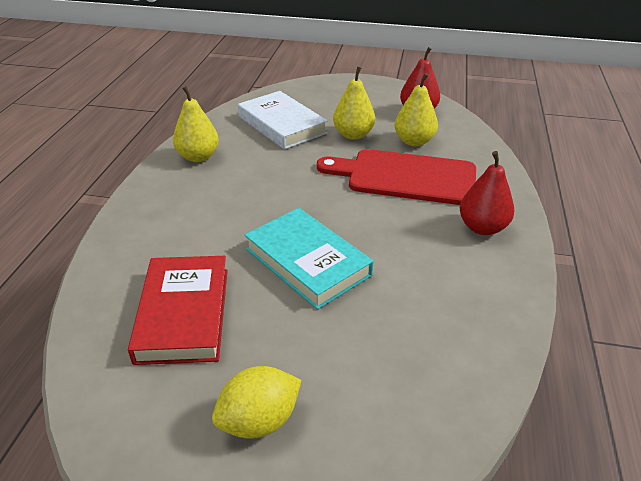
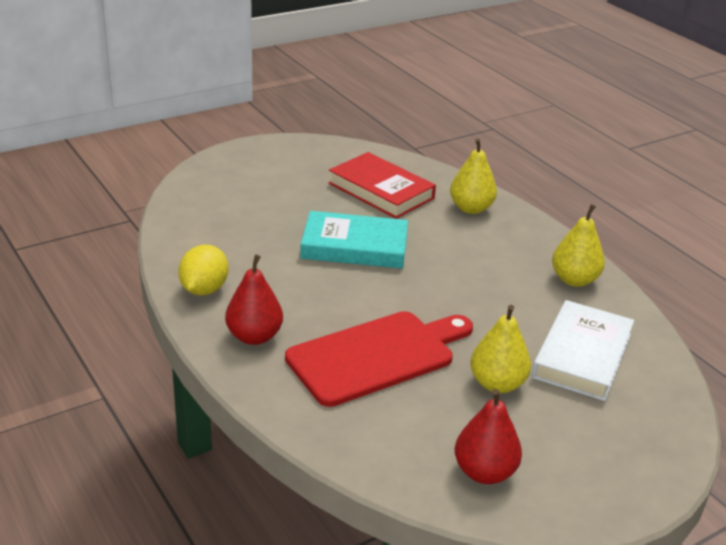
camera: 135 degrees right, 5 degrees down
(259, 421) = (275, 175): yellow lemon -> yellow lemon (204, 289)
(282, 125) = (582, 356): white book -> white book turned 75 degrees counterclockwise
(414, 141) = (426, 412): yellow pear -> yellow pear (471, 208)

